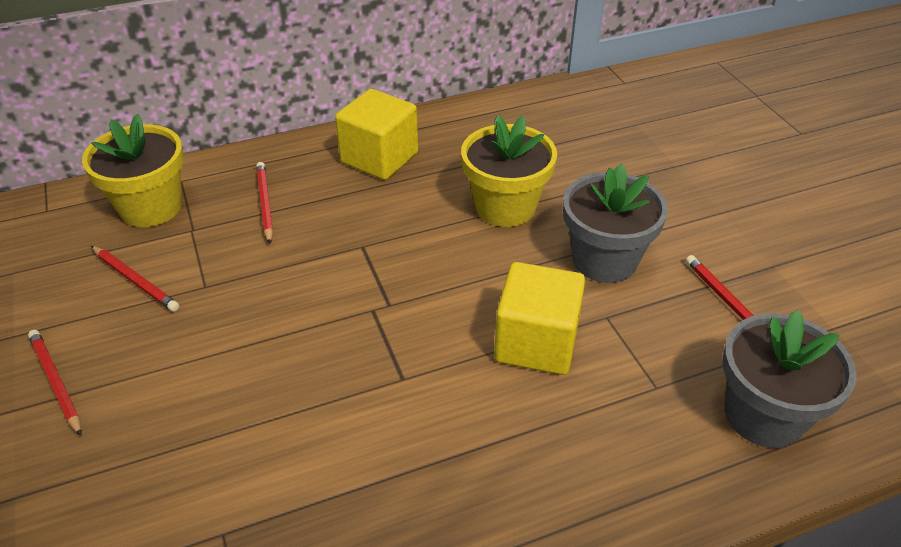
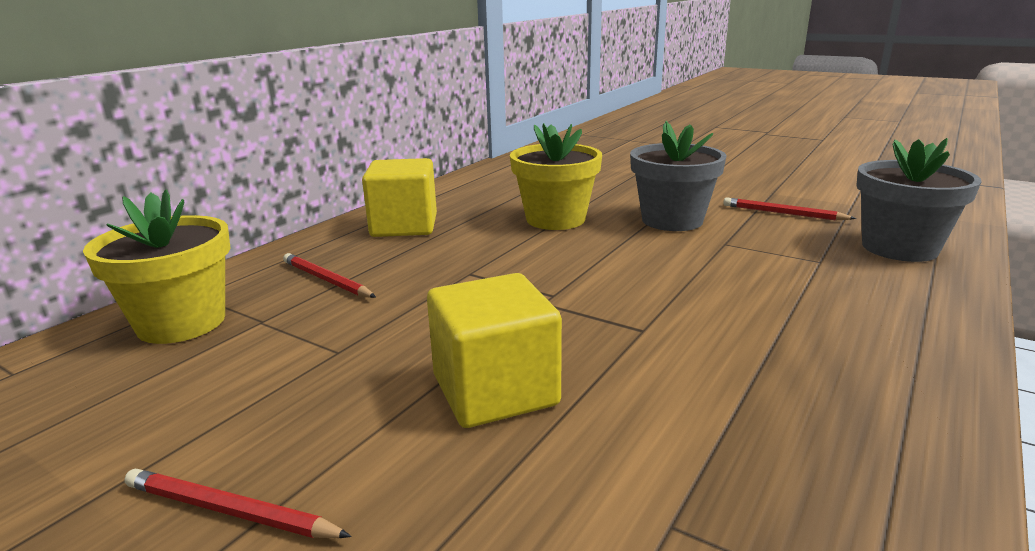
camera: 35 degrees left, 20 degrees down
(135, 280) = (236, 379): red pencil -> none
(536, 342) = (705, 271): yellow cube -> yellow cube (495, 390)

